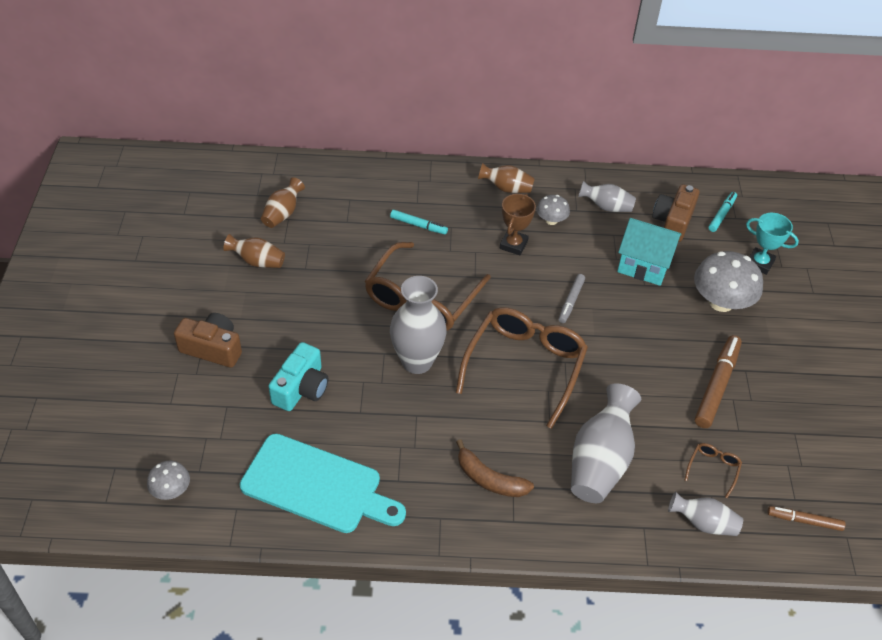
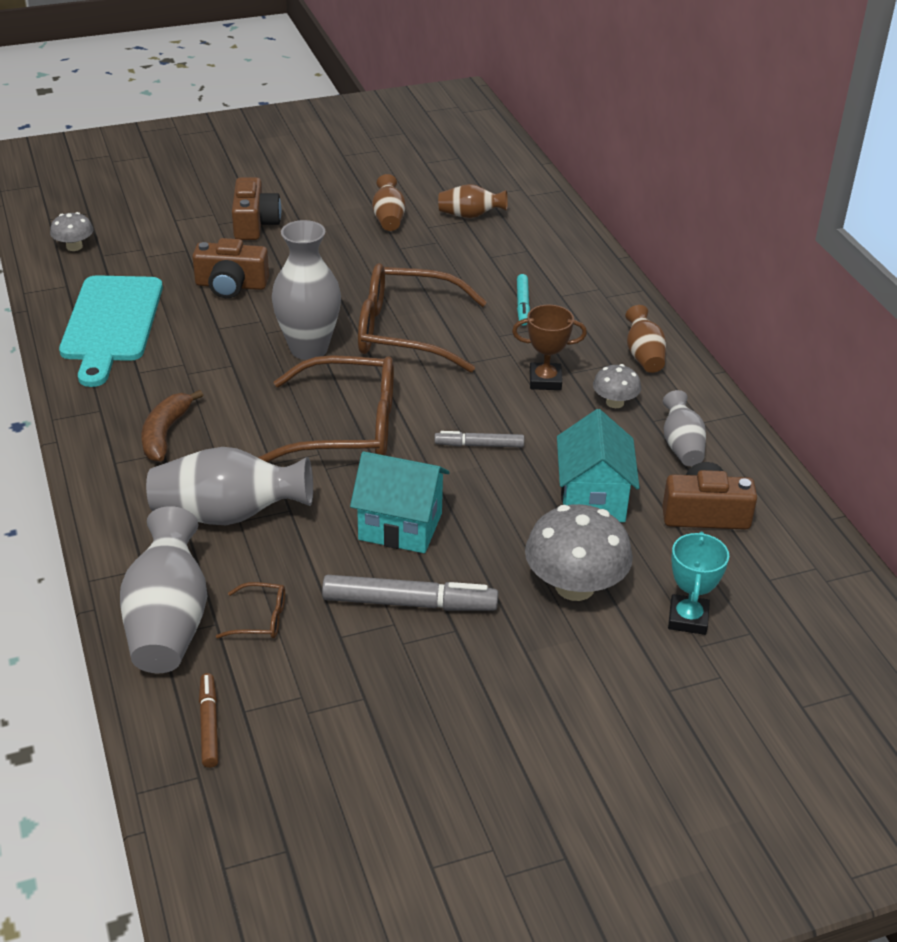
camera: 70 degrees right, 10 degrees down
(301, 388) = (231, 285): turquoise camera -> brown camera
(641, 368) = (400, 526): none -> turquoise house
(703, 523) = (168, 621): grey vase -> grey vase, size x1.77
(716, 385) = (409, 603): brown marker -> grey marker
(721, 214) = (763, 563): turquoise marker -> none

